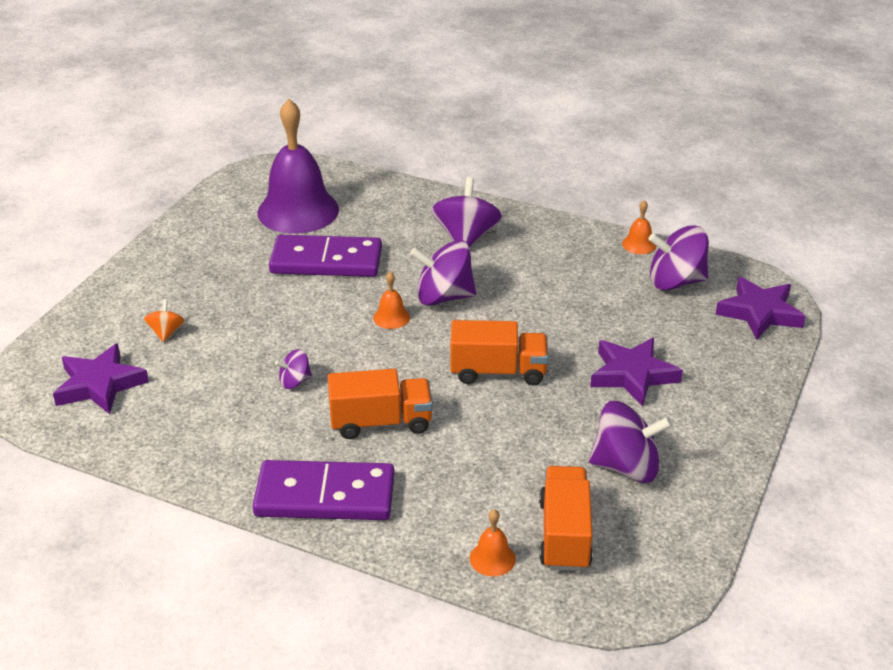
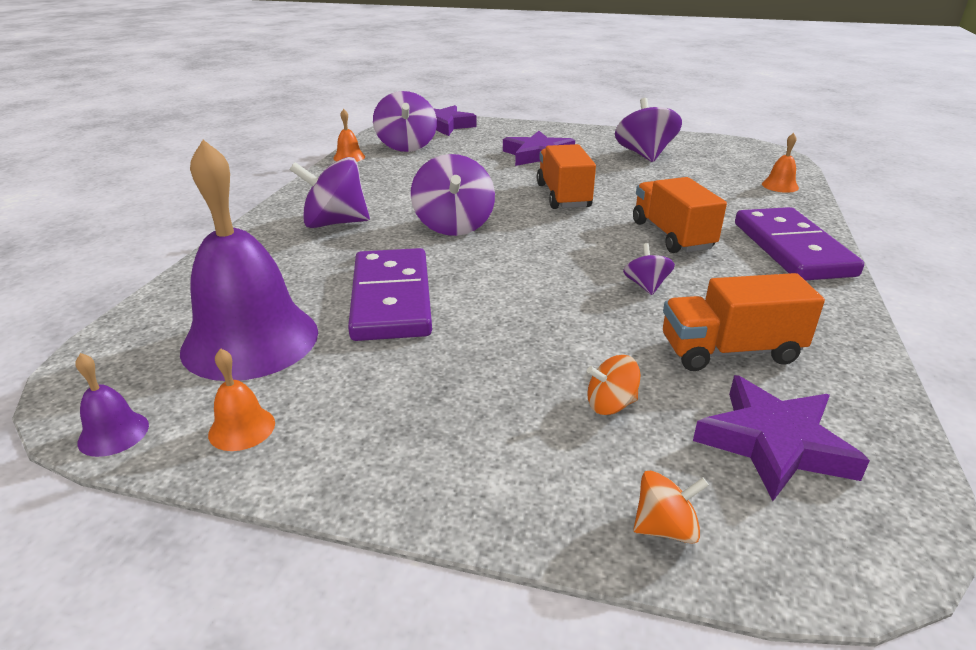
camera: 100 degrees left, 5 degrees down
(72, 330) = (665, 528): none -> orange spinning top
(231, 180) = (113, 433): none -> purple bell
(295, 381) = (646, 286): purple spinning top -> purple spinning top turned 150 degrees counterclockwise
(391, 317) = (500, 247): orange bell -> orange bell (242, 428)
(564, 535) = (730, 168): orange truck -> orange truck (730, 351)

